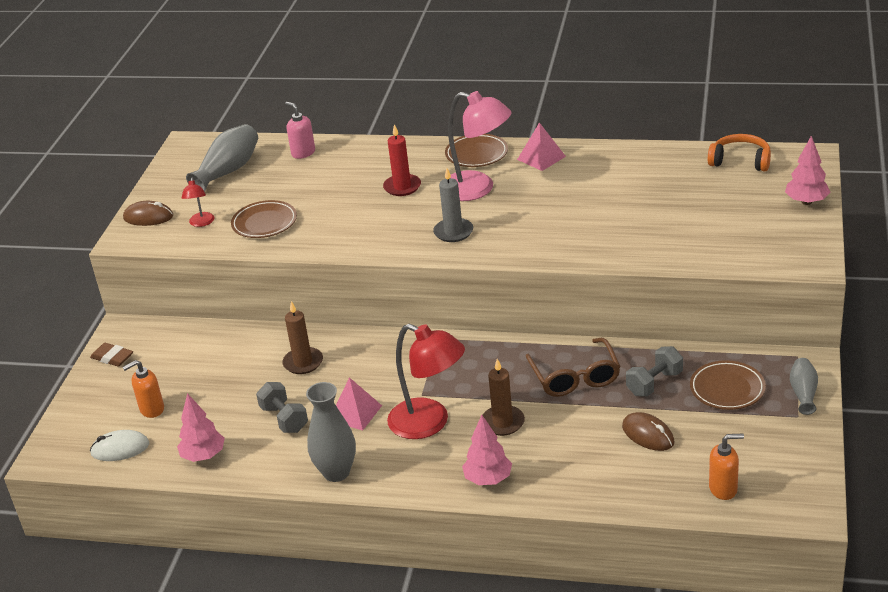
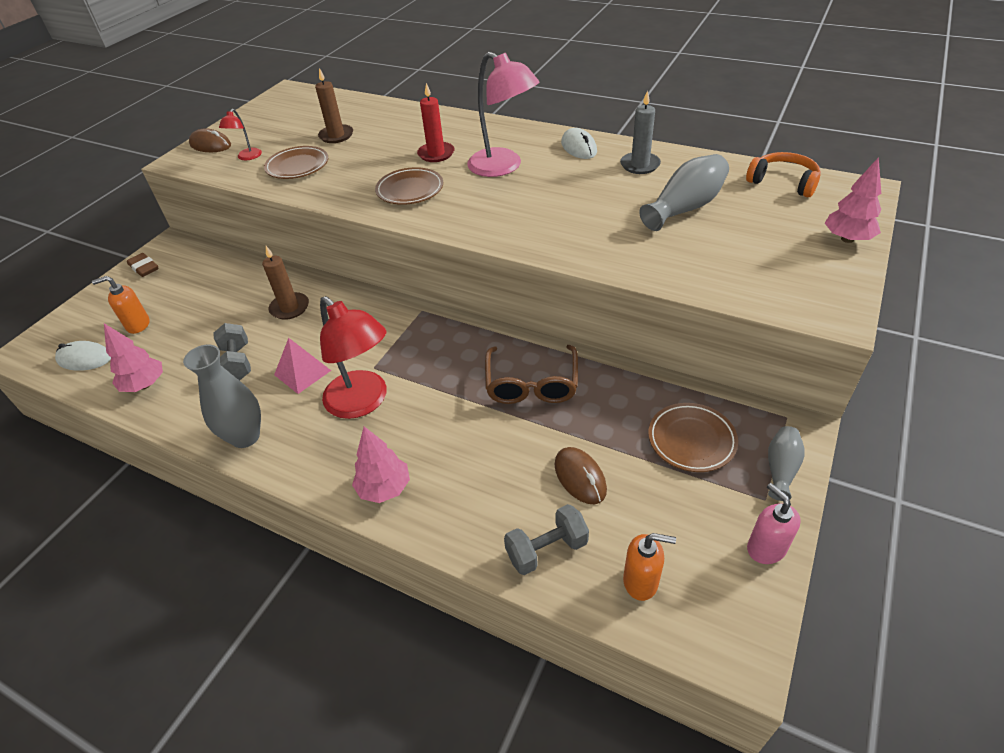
camera: 15 degrees right, 10 degrees up
(228, 171) = (302, 117): grey vase -> grey vase (685, 208)
(303, 153) = (372, 111): pink soap dispenser -> pink soap dispenser (765, 548)
(453, 232) = (457, 205): grey candle -> grey candle (640, 165)
(476, 154) = (520, 135): brown plate -> brown plate (410, 190)
(502, 422) = (434, 420): brown candle -> brown candle (336, 136)
(541, 158) = (579, 147): pink pyramid -> white mouse
(654, 383) = (612, 412): grey dumbbell -> grey dumbbell (546, 550)

